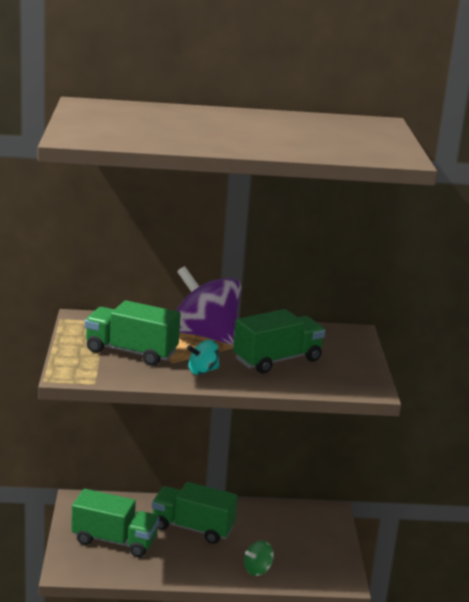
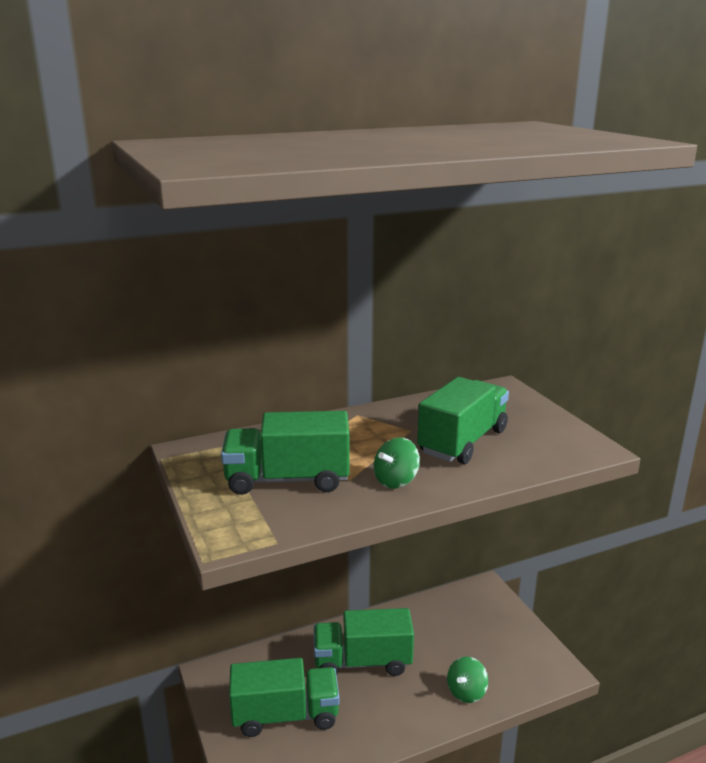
camera: 20 degrees left, 0 degrees up
(203, 371) = (396, 481): turquoise spinning top -> green spinning top
(205, 335) = (356, 433): purple spinning top -> none

